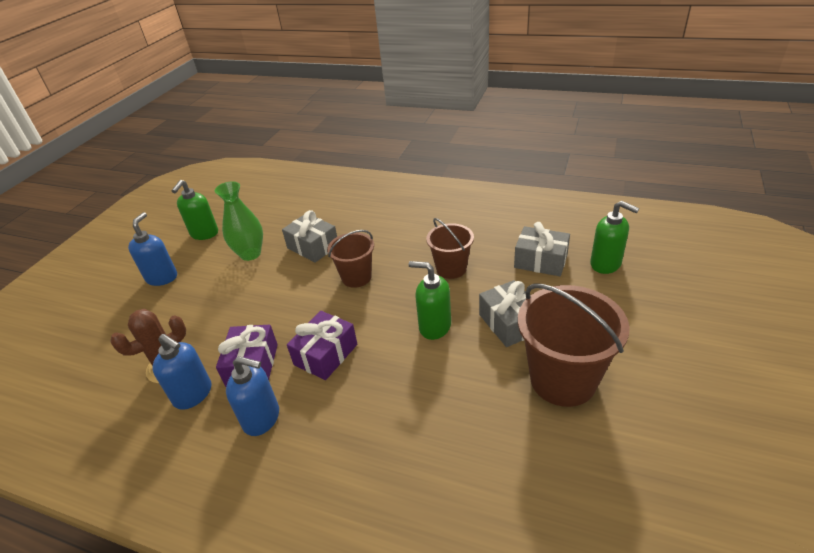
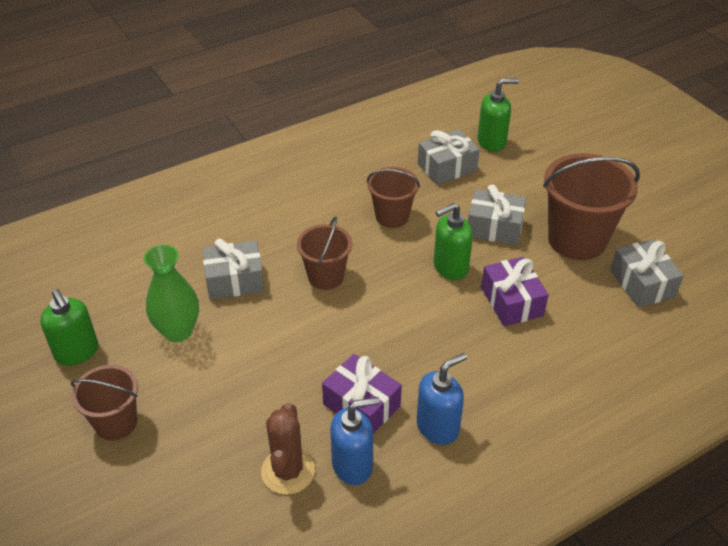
camera: 55 degrees left, 5 degrees up
(162, 277) = (116, 423): blue soap dispenser -> brown bucket
(326, 354) = (406, 349): purple gift -> purple gift (512, 302)
(566, 460) = (642, 283): none -> grey gift

